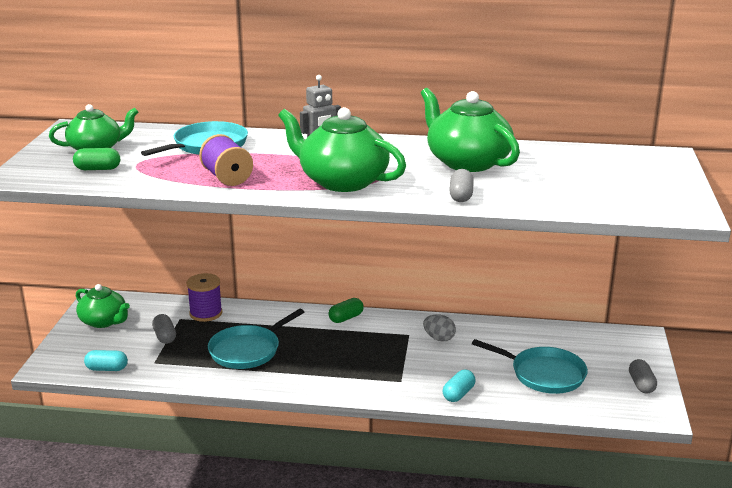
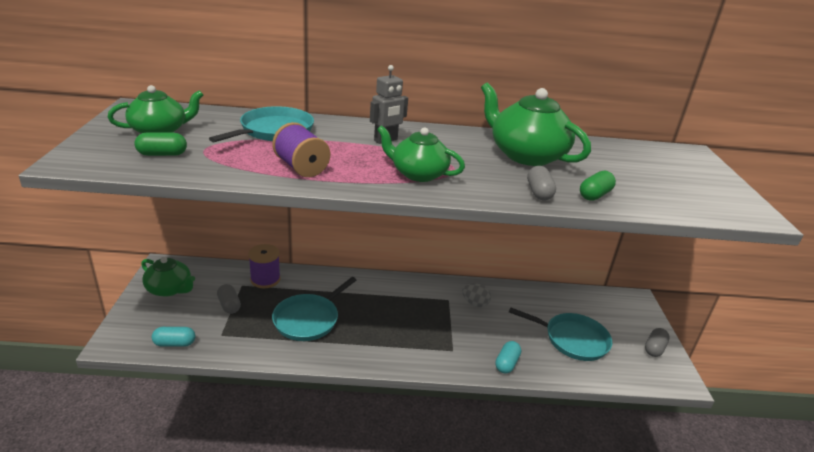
camera: 10 degrees left, 5 degrees up
(342, 181) = (418, 174): green teapot -> green teapot, size x0.65
(346, 318) = (391, 283): green capsule -> green capsule (594, 195)
(641, 384) = (654, 348): grey capsule -> grey capsule turned 45 degrees clockwise

